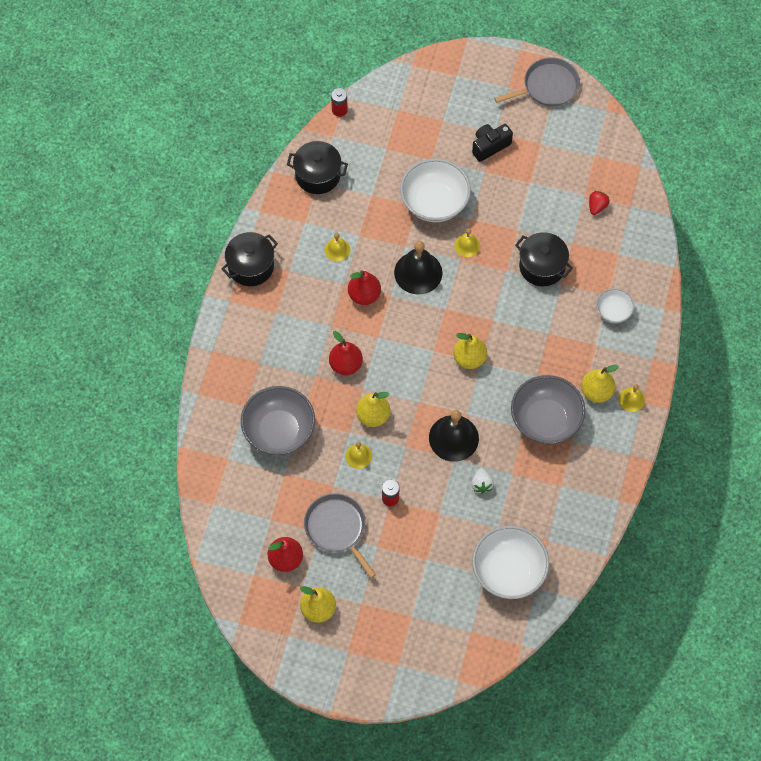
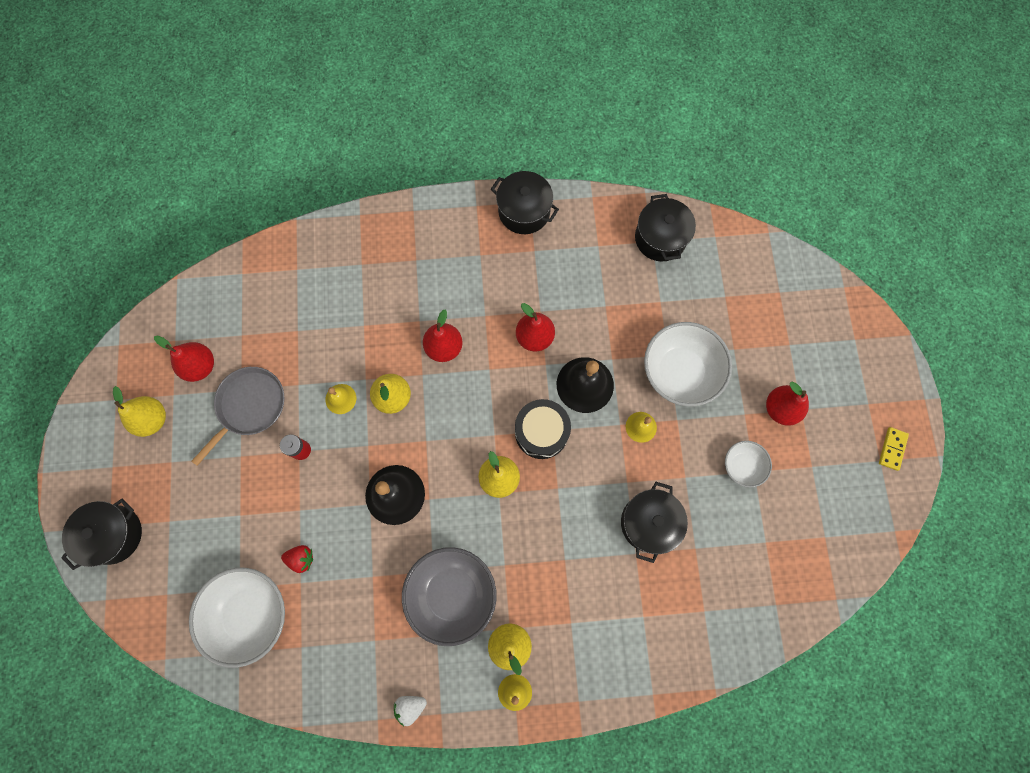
camera: 70 degrees right, 10 degrees up
(279, 431) = (344, 307): grey bowl -> none
(337, 249) = (578, 290): yellow bell -> none
(339, 110) = (750, 231): red battery -> none
(406, 662) = (114, 534): none -> black pot
(444, 316) = (541, 432): none -> black drum
(481, 484) = (348, 545): white strawberry -> white strawberry (410, 706)
(490, 146) = (780, 408): black camera -> red pear
(547, 86) = (892, 449): grey pan -> yellow domino
(597, 206) = (757, 563): red strawberry -> red strawberry (301, 558)
(613, 311) = (623, 630): white bowl -> white bowl (742, 466)

